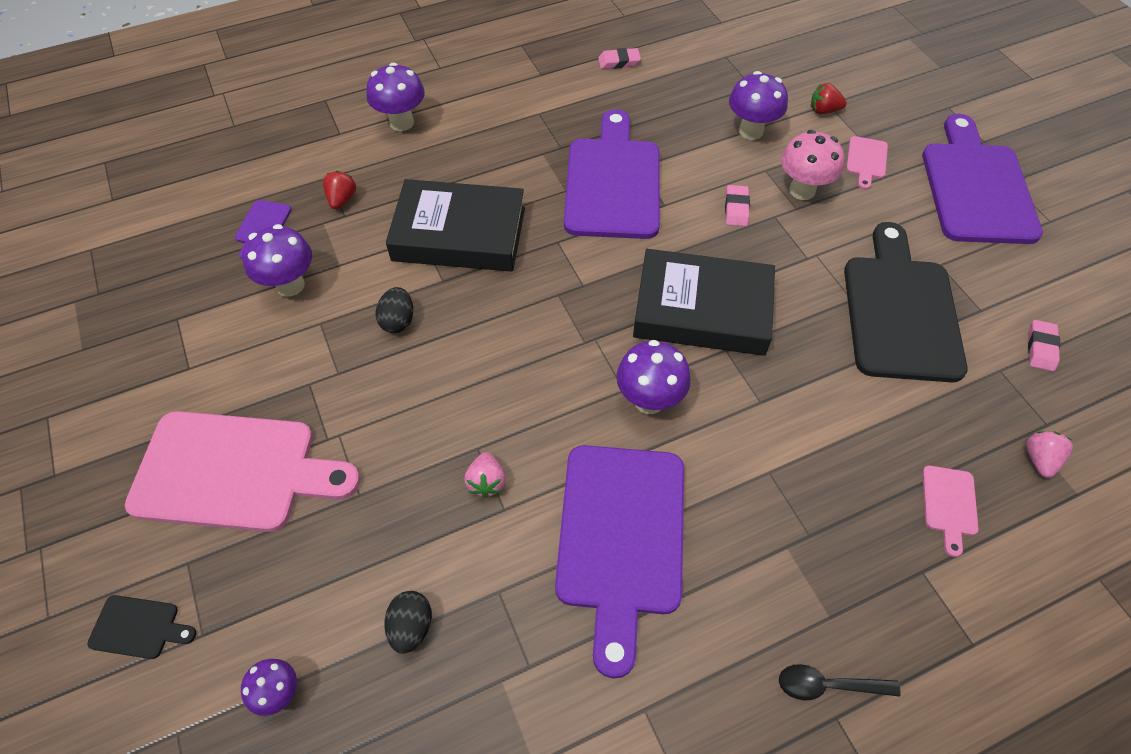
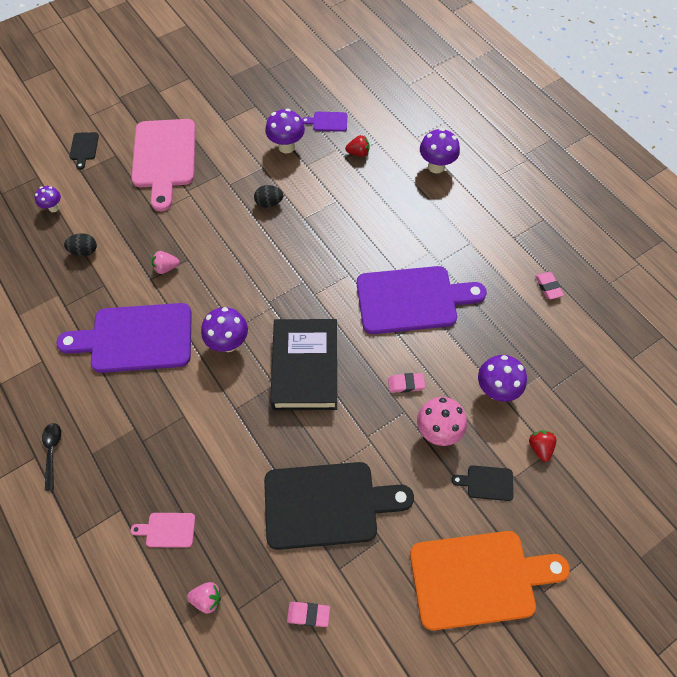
camera: 80 degrees right, 5 degrees up
(459, 234) = (343, 219): black book -> none
(866, 160) = (487, 483): pink cutting board -> black cutting board
(976, 187) = (478, 578): purple cutting board -> orange cutting board

